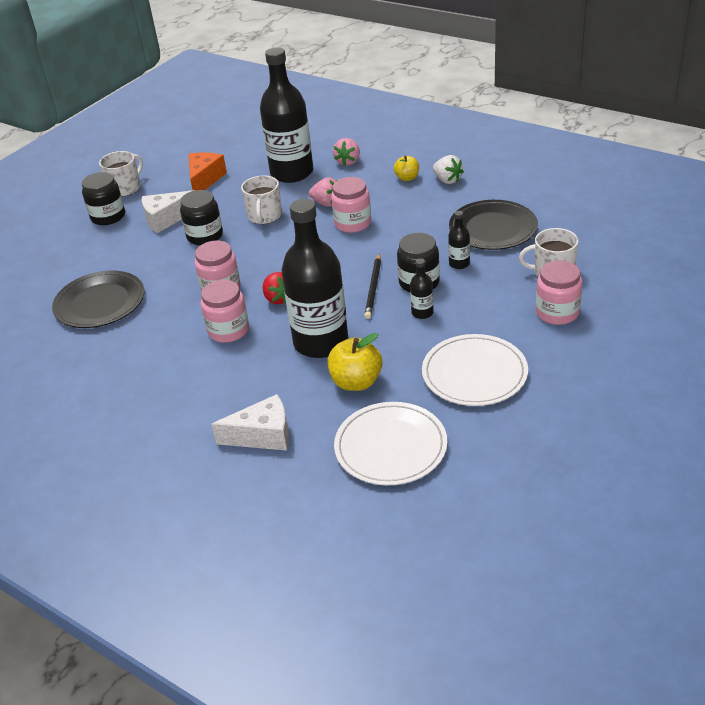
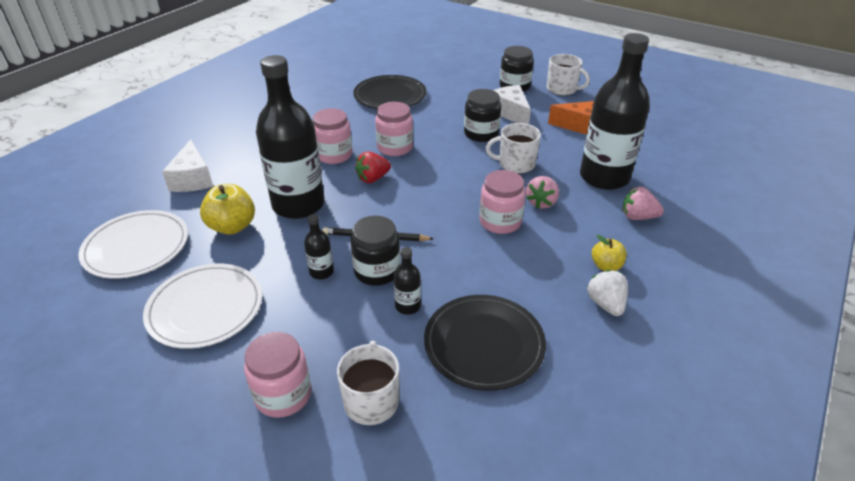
camera: 85 degrees right, 0 degrees up
(447, 180) = (606, 304): white strawberry -> white strawberry turned 120 degrees clockwise

